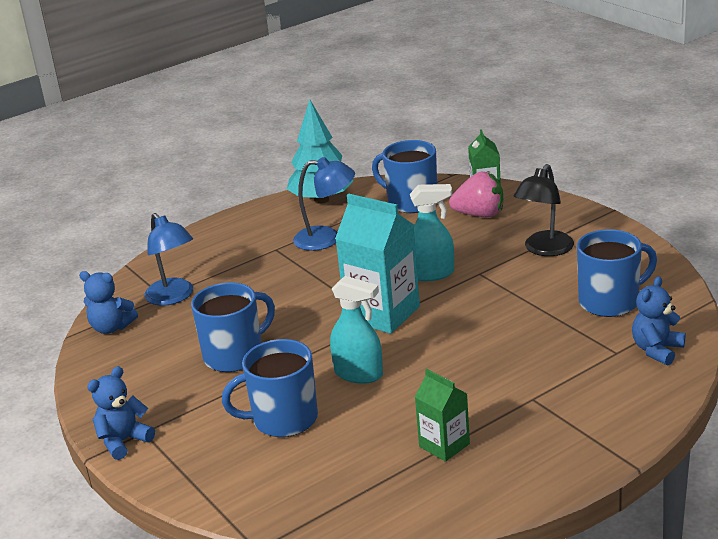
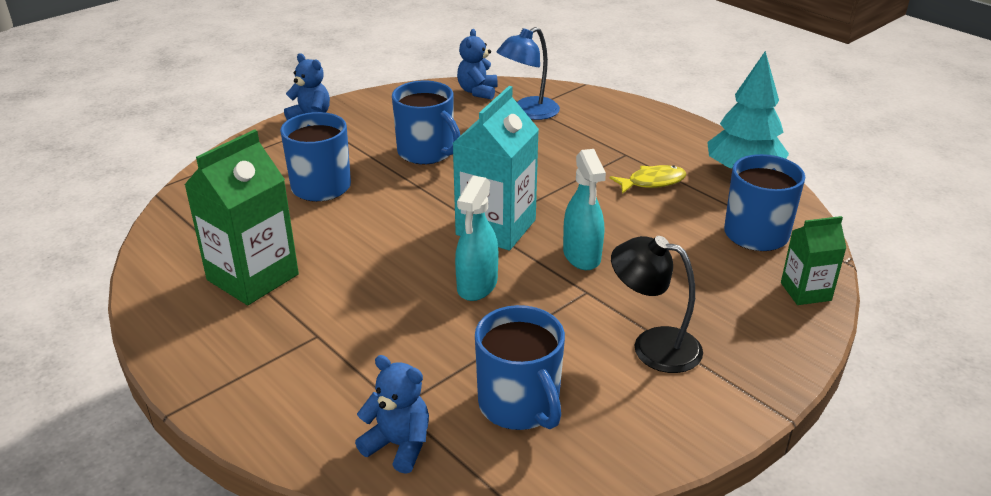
camera: 80 degrees right, 5 degrees up
(327, 239) = (652, 182): blue lamp -> yellow fish
(359, 374) = (385, 220): turquoise spray bottle -> turquoise spray bottle (477, 285)
(444, 445) = (253, 277): green carton -> green carton, size x1.78
(479, 214) = (738, 288): pink strawberry -> none

